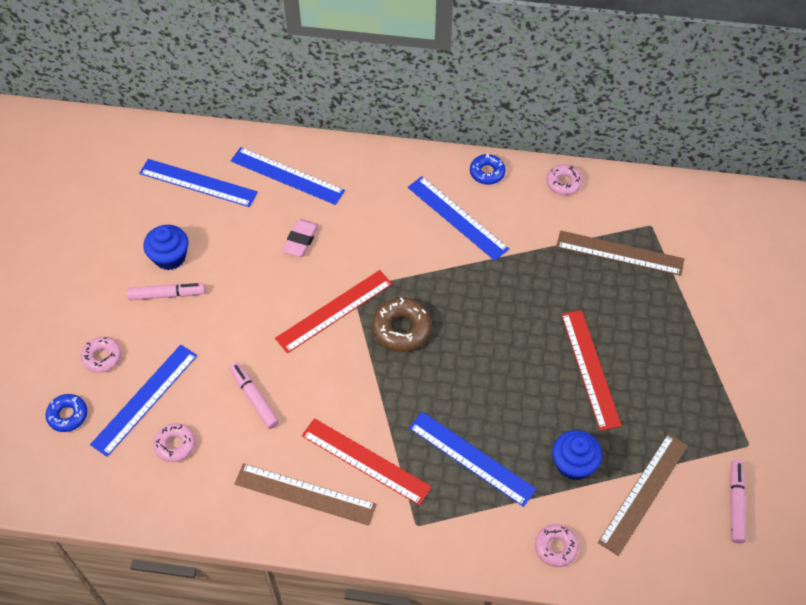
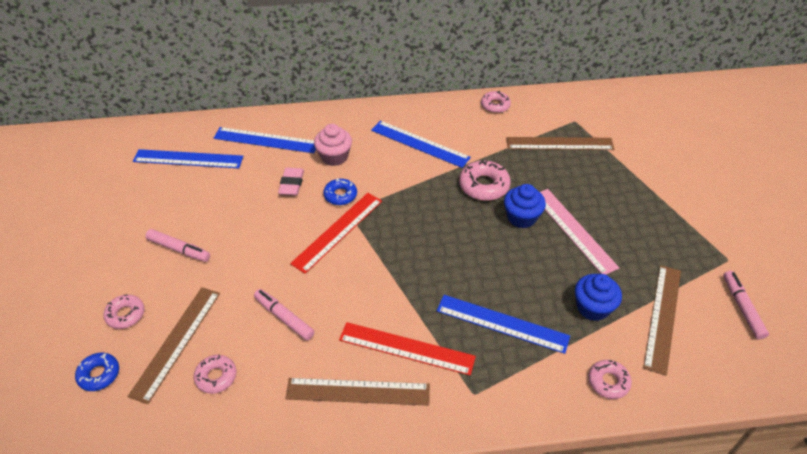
camera: 15 degrees left, 10 degrees down
(145, 399) = (176, 342): blue ruler -> brown ruler
(167, 294) = (179, 249): pink marker -> pink marker turned 45 degrees clockwise
(170, 257) = (175, 219): blue cupcake -> blue cupcake (521, 217)
(356, 214) = (334, 157): none -> pink cupcake
(401, 329) = (402, 233): brown donut -> none
(487, 172) = (432, 109): blue donut -> blue donut (340, 195)
(511, 290) = (484, 186): none -> pink donut
(590, 369) = (573, 230): red ruler -> pink ruler

